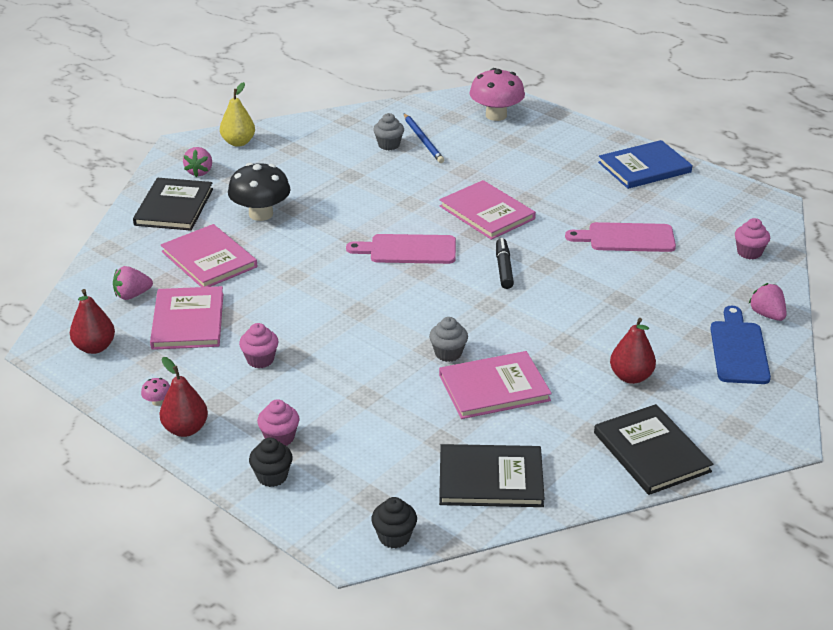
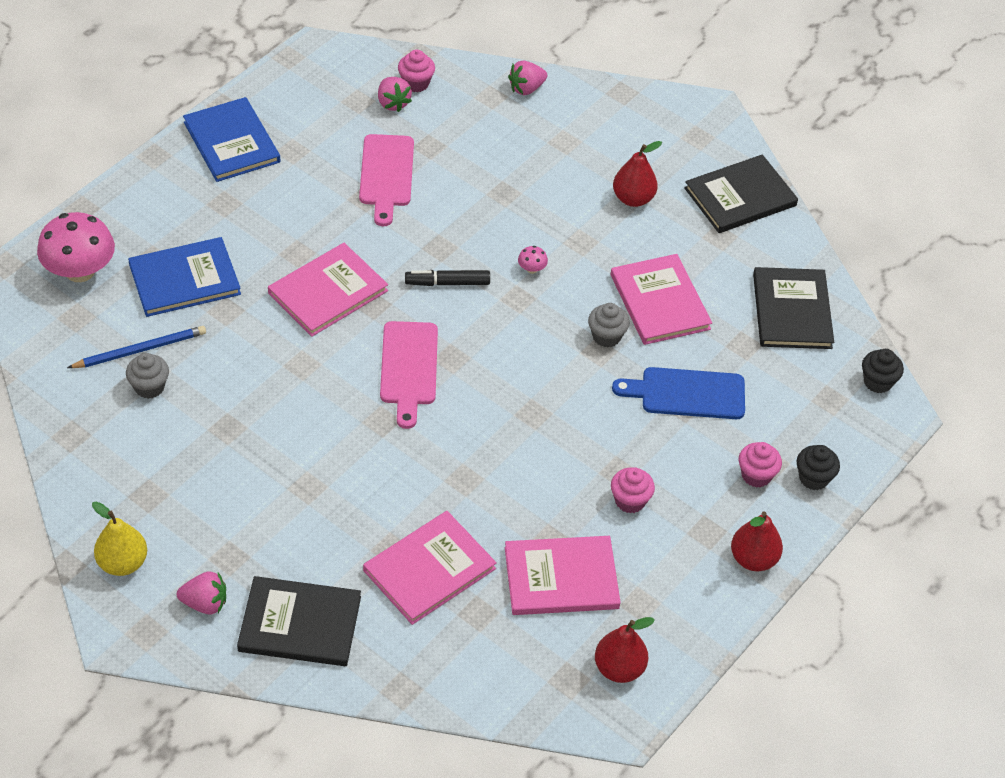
camera: 95 degrees left, 15 degrees up
(132, 295) = (510, 644): pink strawberry -> pink strawberry (393, 103)
(157, 402) = (711, 590): pink mushroom -> pink mushroom (532, 269)
(261, 214) = (322, 521): black mushroom -> none
(492, 154) = (184, 280): none -> blue book
(738, 349) = (584, 117): blue cutting board -> blue cutting board (687, 393)

